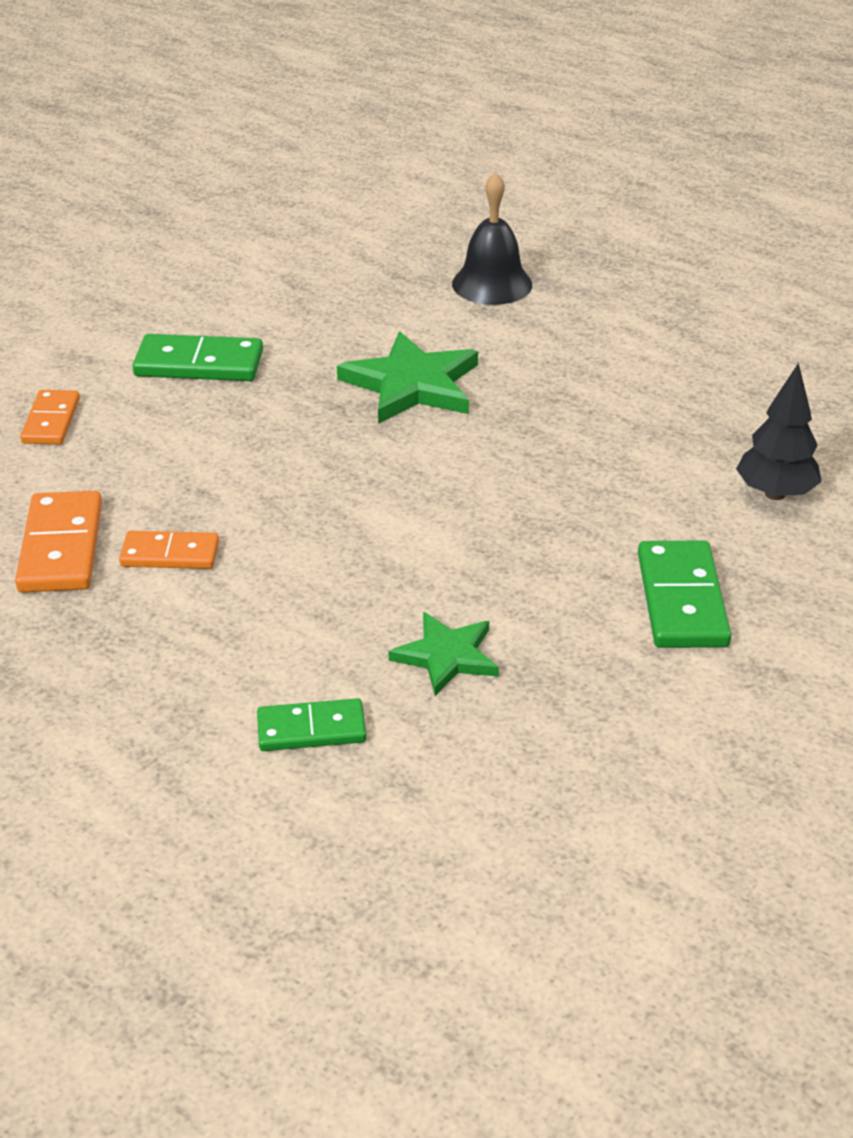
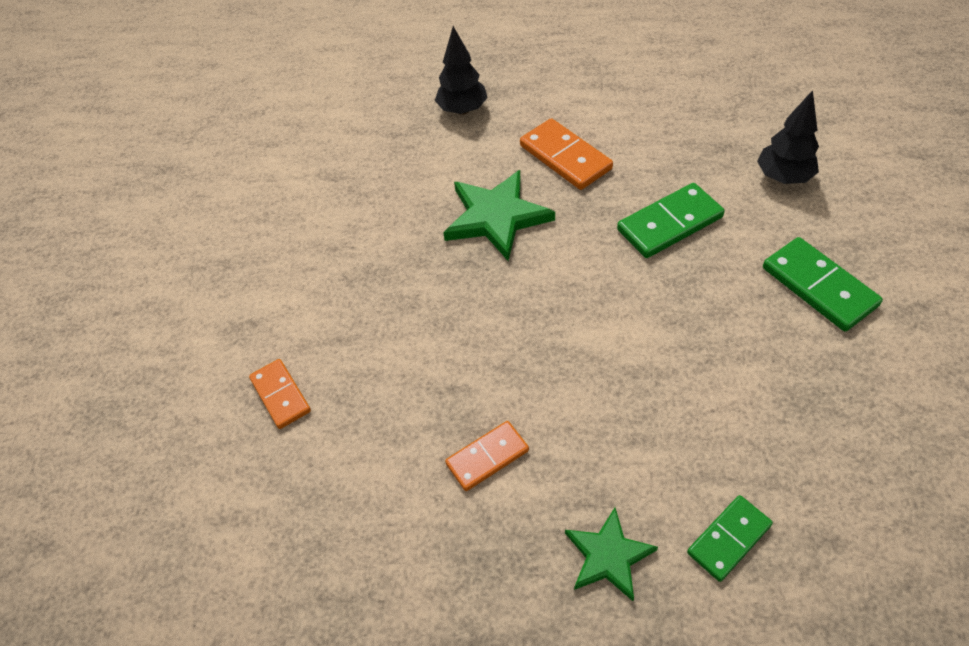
camera: 30 degrees left, 15 degrees up
(61, 547) = (405, 503): orange domino -> orange domino (565, 157)
(199, 363) = (337, 281): green domino -> green domino (669, 223)
(446, 656) = (742, 420): green star -> green star (608, 556)
(492, 284) = (462, 110): black bell -> black tree

